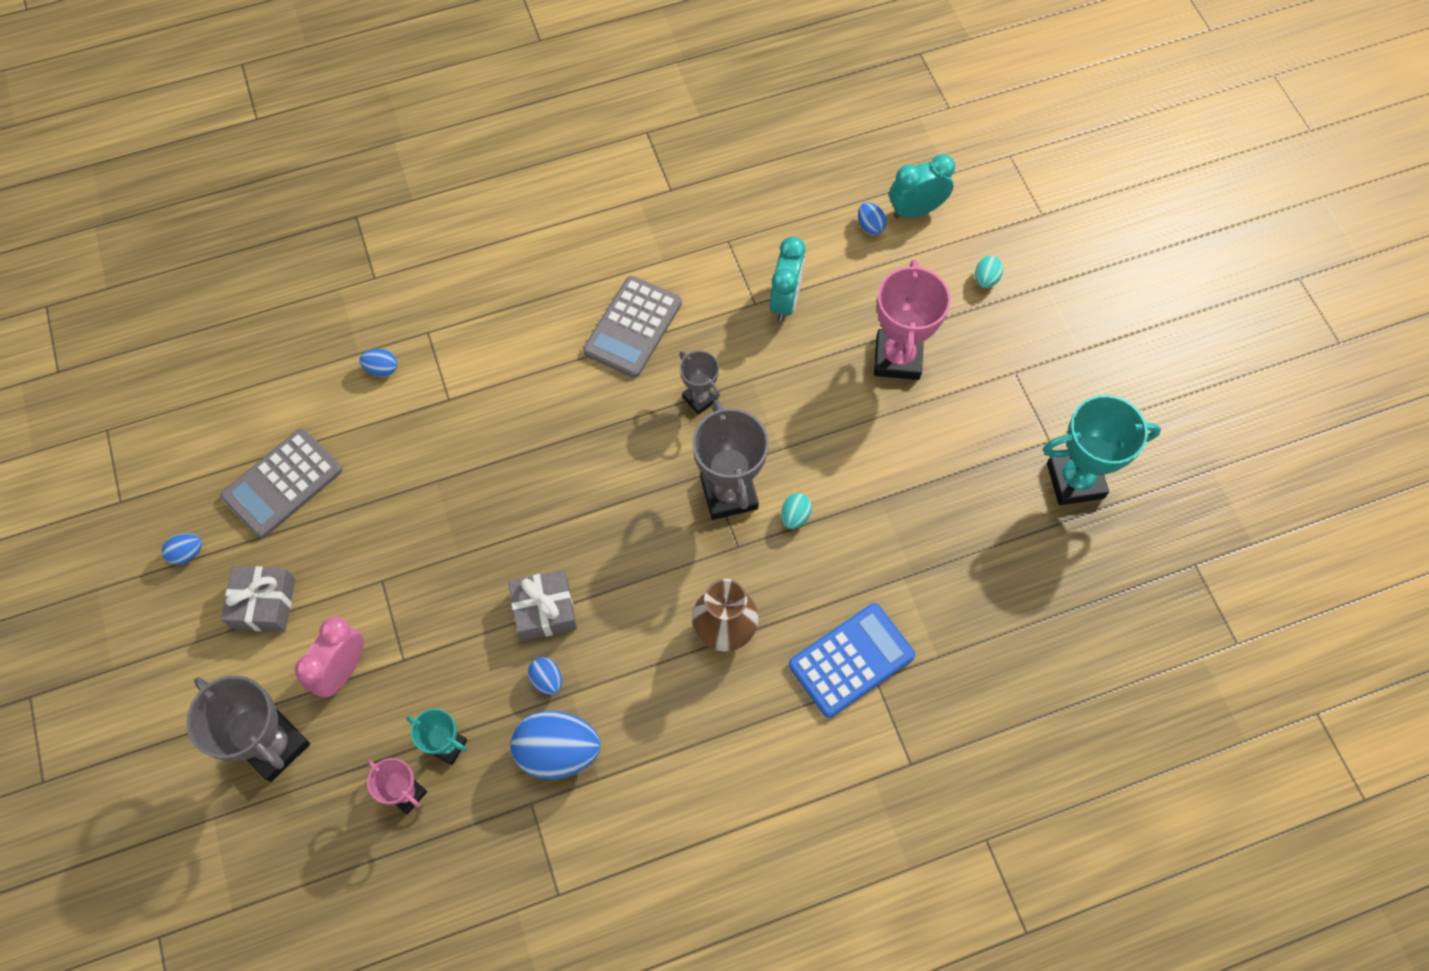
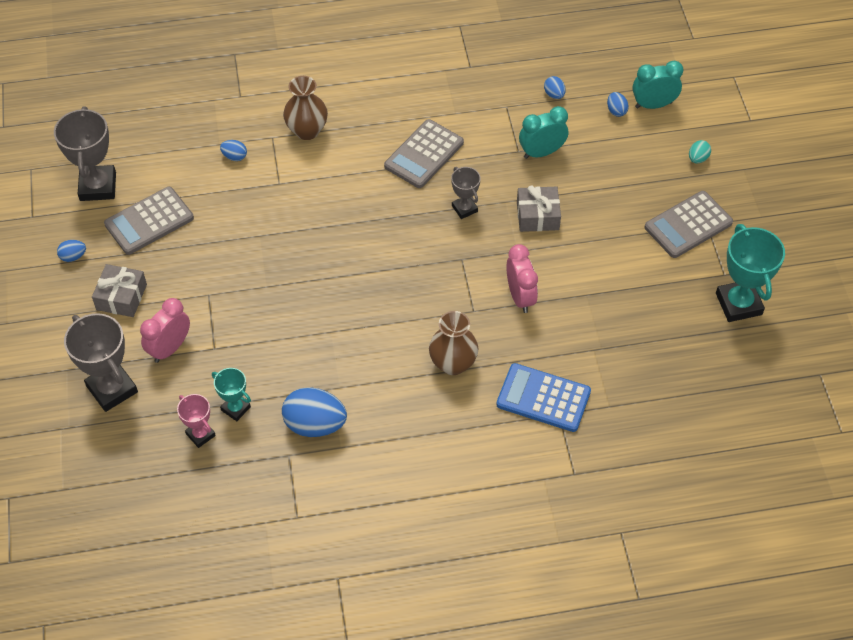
camera: 10 degrees right, 10 degrees down
(472, 315) = (307, 130): none -> brown vase
(544, 610) = (323, 331): grey gift -> grey gift (537, 216)
(547, 680) = (316, 377): blue egg -> blue egg (554, 94)
(729, 493) = (473, 274): grey trophy -> grey trophy (98, 186)
(785, 301) = (541, 152): turquoise clock -> turquoise clock turned 135 degrees counterclockwise
(795, 516) = (520, 297): turquoise egg -> pink clock
(851, 660) = (543, 398): blue calculator -> blue calculator turned 135 degrees counterclockwise
(897, 358) = (619, 202): pink trophy -> none
(991, 377) = (688, 225): none -> grey calculator
(1075, 480) = (738, 304): turquoise trophy -> turquoise trophy turned 75 degrees clockwise

